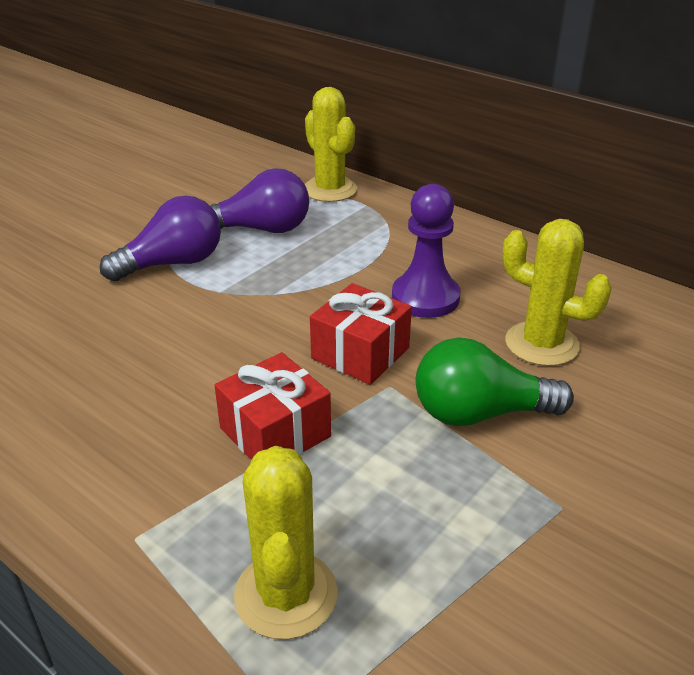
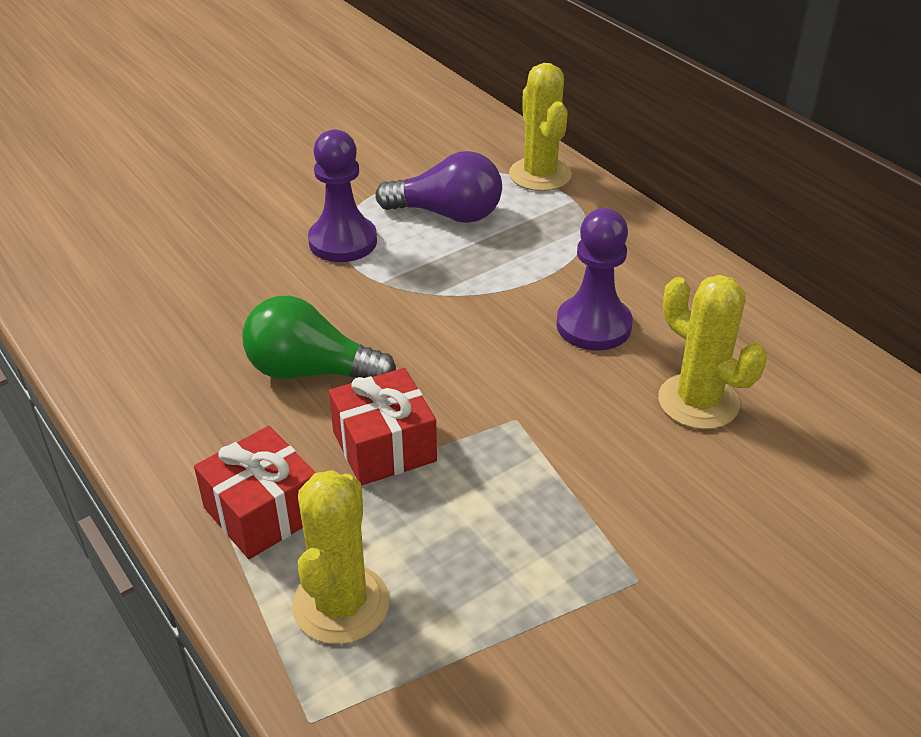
camera: 15 degrees right, 5 degrees up
(173, 263) = (343, 241): purple light bulb -> purple pawn
(360, 353) = (499, 377): red gift -> red gift (263, 512)
(479, 413) = (596, 466): green light bulb -> green light bulb (311, 371)

